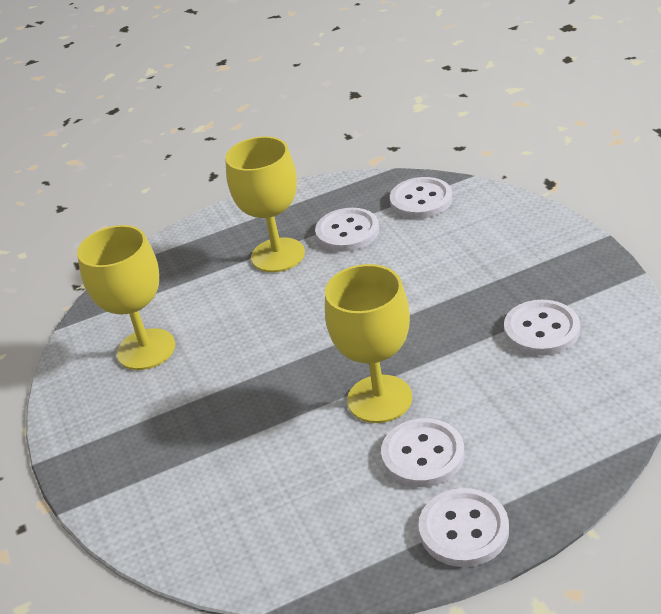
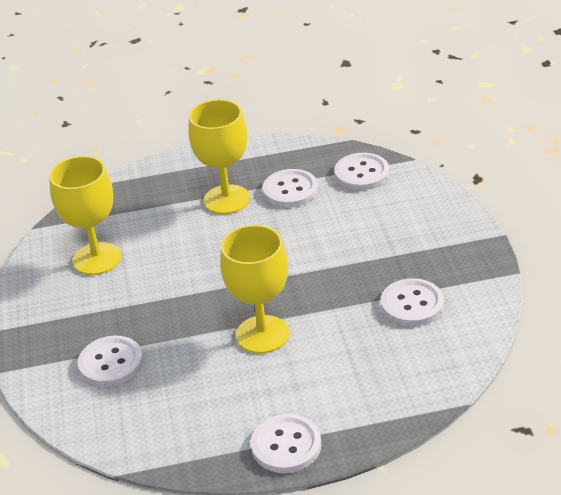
camera: 10 degrees right, 0 degrees up
(423, 455) = (278, 384): white button -> white button (111, 363)

